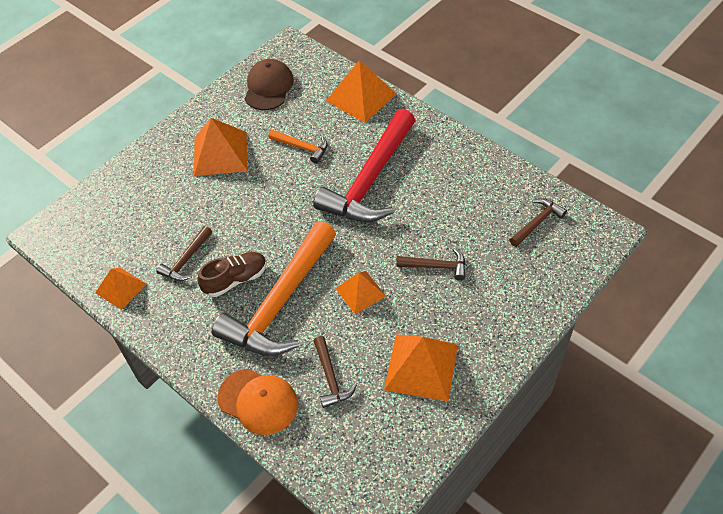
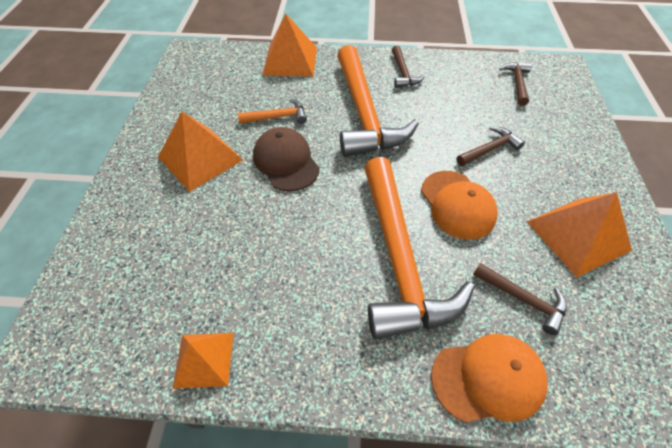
camera: 40 degrees left, 0 degrees up
(186, 260) = (258, 277): brown hammer -> brown hammer (403, 73)
(235, 280) = (331, 264): brown shoe -> none
(268, 87) = (198, 86): brown cap -> brown cap (286, 162)
(360, 292) = (457, 204): orange pyramid -> orange cap
(370, 180) = (364, 114): red hammer -> orange hammer

